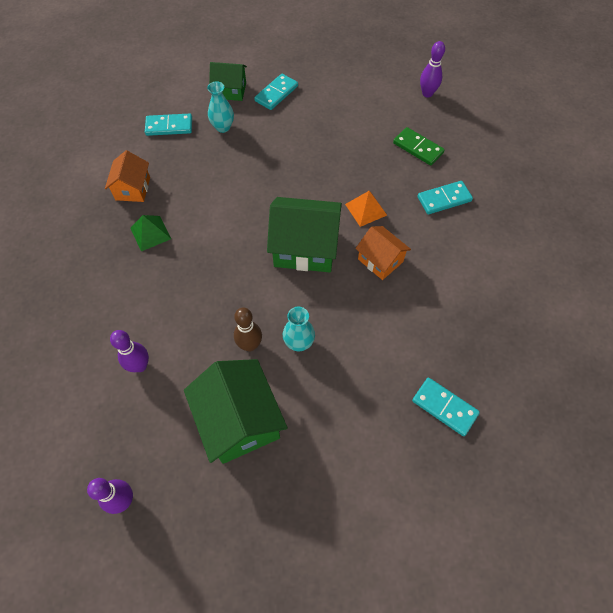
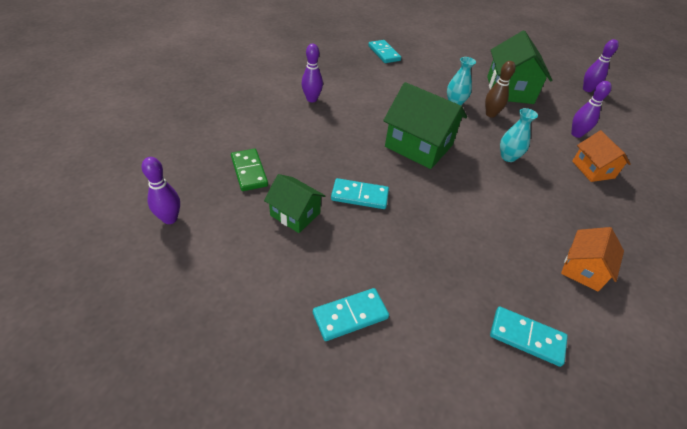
camera: 155 degrees left, 15 degrees down
(150, 233) = (563, 214): green pyramid -> none
(223, 127) = (449, 298): turquoise vase -> turquoise vase (508, 157)
(230, 90) = (415, 358): green house -> green house (295, 214)
(366, 209) = (346, 148): orange pyramid -> none
(380, 260) = (364, 116): orange house -> orange house (593, 169)
(444, 199) = (274, 127): turquoise domino -> turquoise domino (359, 196)
(448, 255) = (312, 99): none -> purple bowling pin

